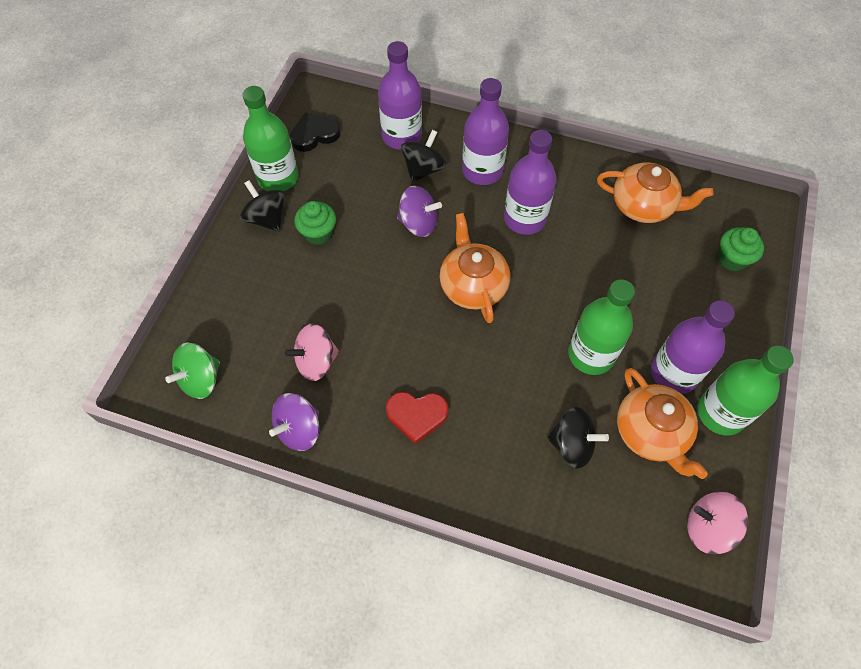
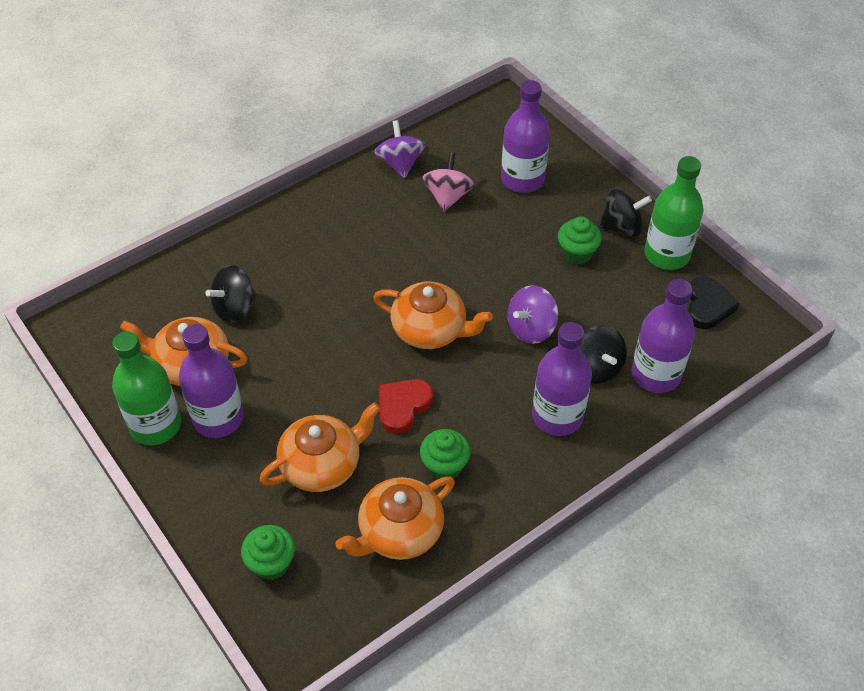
camera: 125 degrees right, 10 degrees down
(201, 379) = (490, 130): green spinning top -> none
(416, 415) = (348, 231): red heart -> red heart (403, 406)
(524, 219) = (469, 414): purple bottle -> purple bottle (522, 179)
(576, 209) = (444, 466): none -> green cupcake
(591, 354) = (290, 371): green bottle -> none
(642, 279) = (322, 464): none -> orange teapot
(708, 527) = (96, 348): pink spinning top -> none

